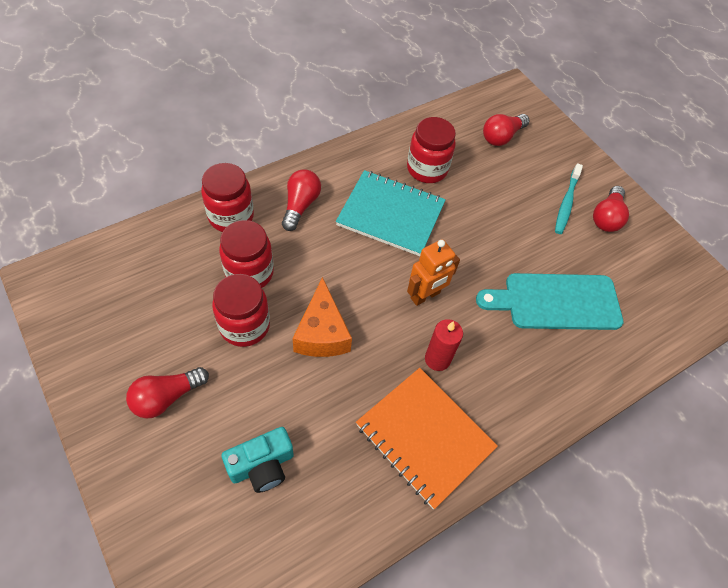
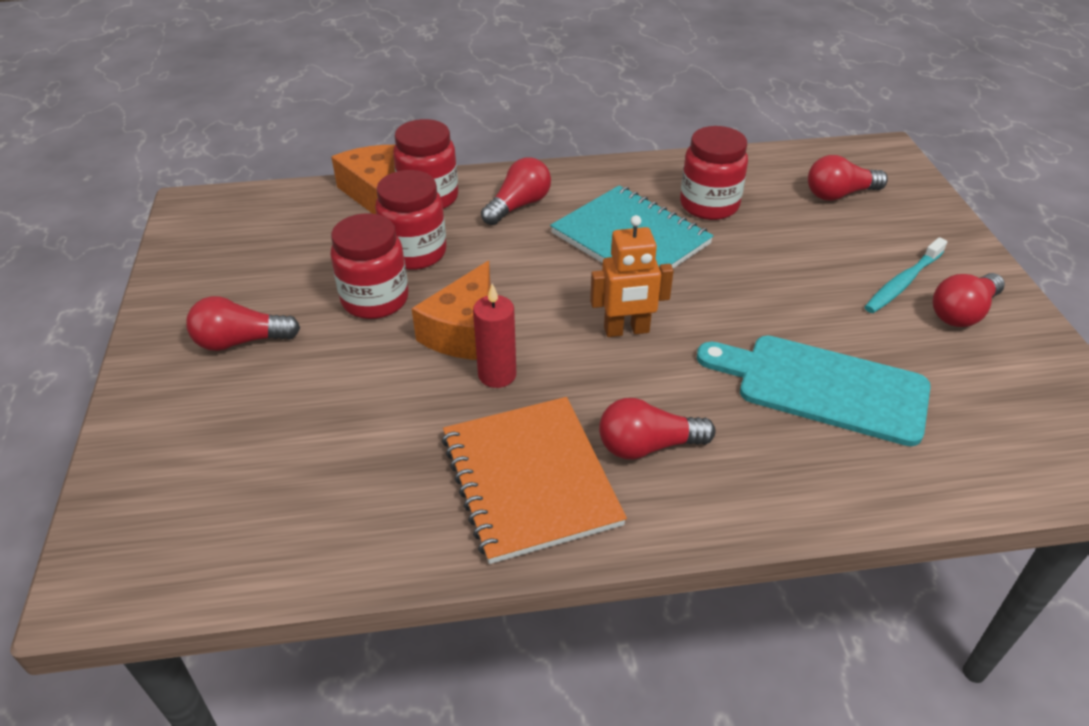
camera: 30 degrees right, 15 degrees down
(185, 223) = (373, 193): none -> orange cheese
(262, 465) = (300, 441): turquoise camera -> none
(437, 359) = (601, 401): red candle -> red candle (497, 375)
(480, 384) = (648, 446): none -> red light bulb

